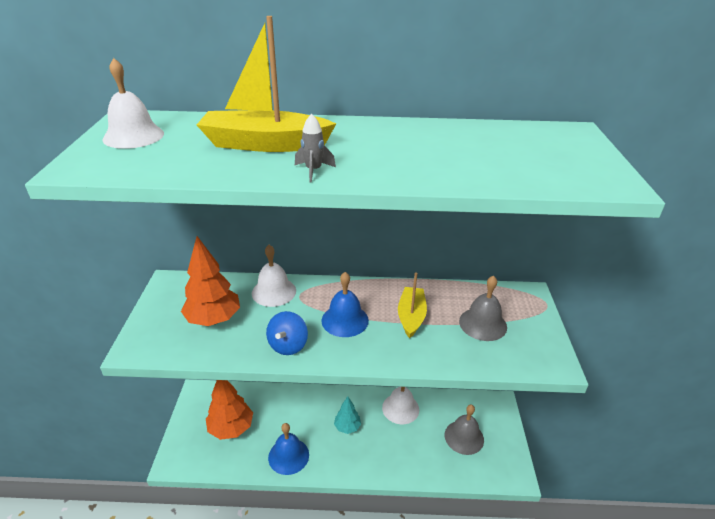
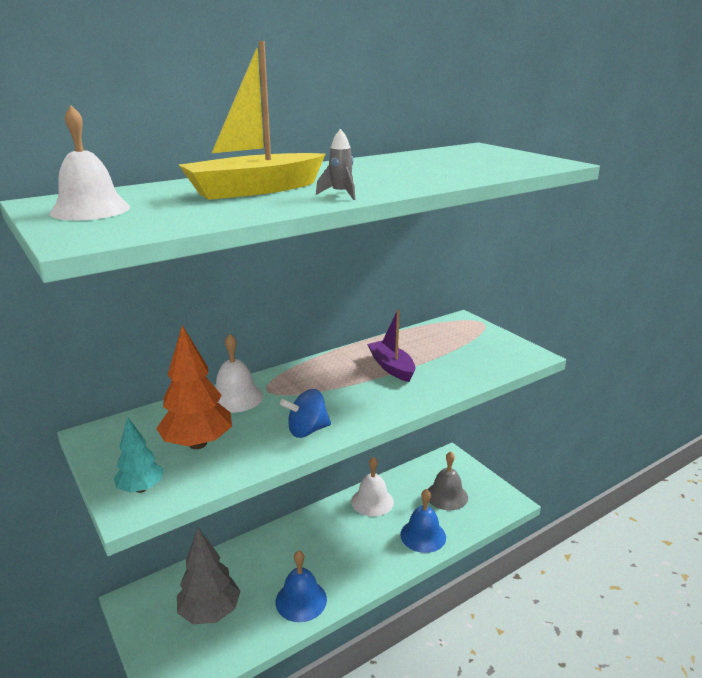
camera: 35 degrees left, 10 degrees down
(231, 428) = (210, 612): orange tree -> grey tree
(288, 345) = (307, 430): blue spinning top -> blue spinning top turned 90 degrees clockwise
(345, 320) = (337, 391): blue bell -> blue bell (423, 535)
(347, 427) = (337, 543): turquoise tree -> turquoise tree (141, 488)
(411, 317) = (392, 367): yellow boat -> purple boat
(483, 324) = (453, 351): grey bell -> none

